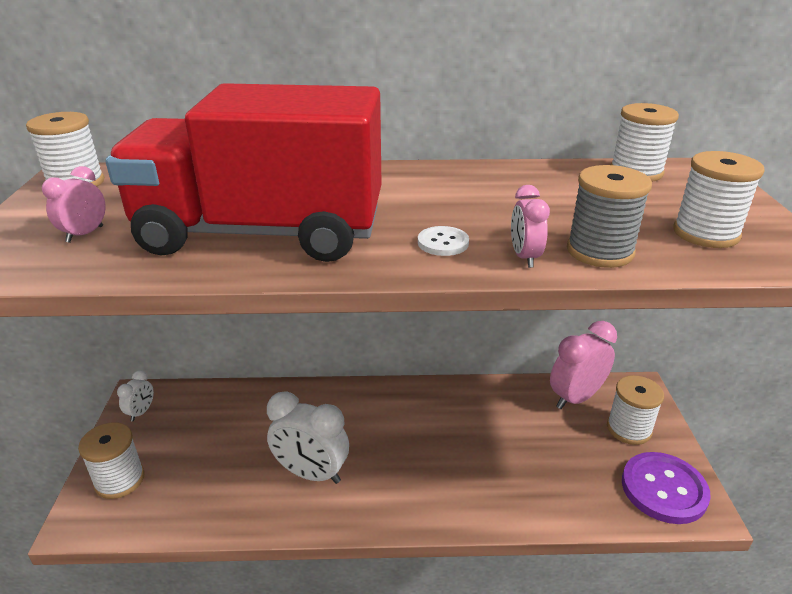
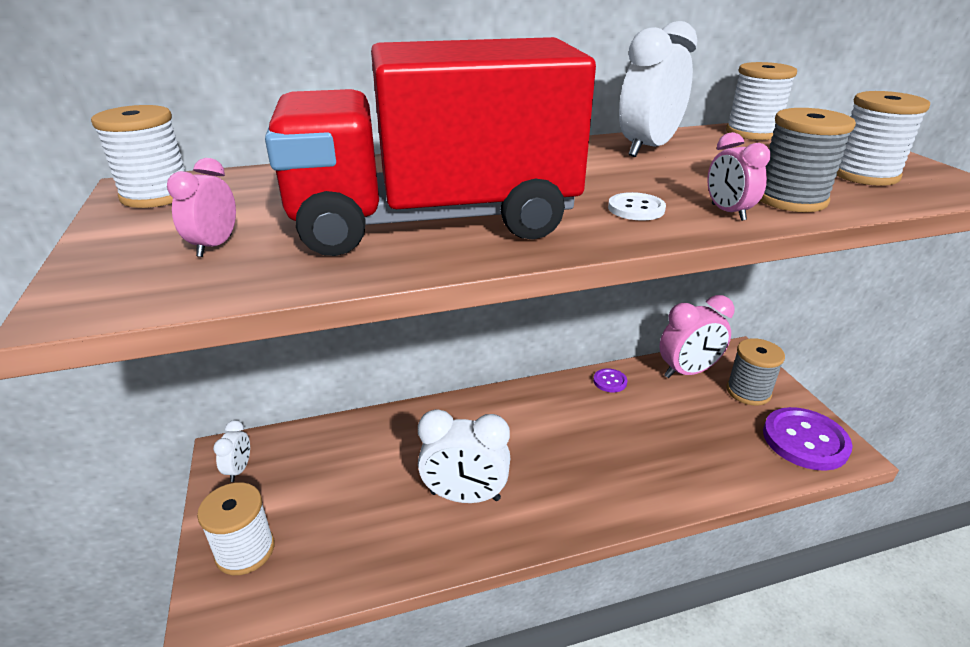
camera: 15 degrees left, 0 degrees up
(492, 393) = (610, 381): none -> purple button
(513, 180) = (648, 148): none -> white clock
(575, 398) = (688, 372): pink clock -> pink clock turned 150 degrees counterclockwise
(629, 429) = (748, 392): white spool -> grey spool

